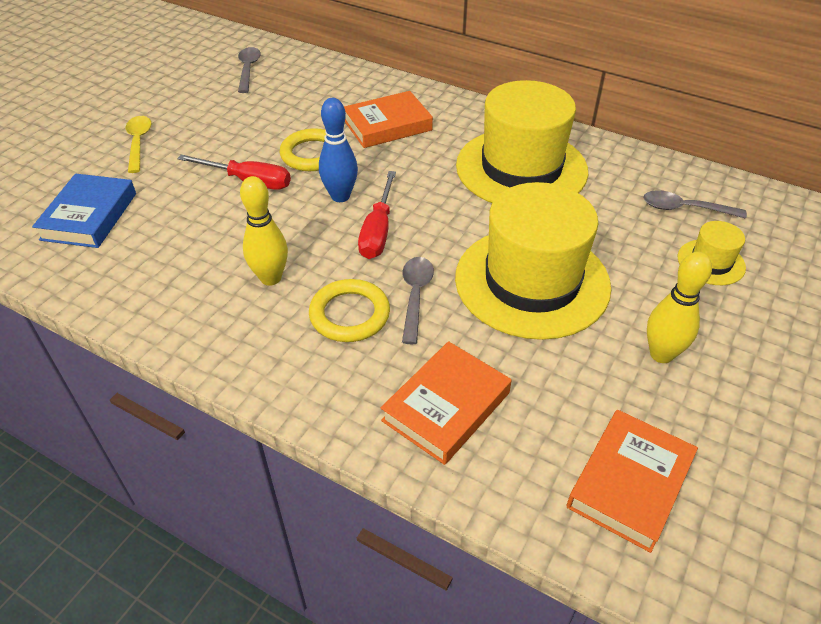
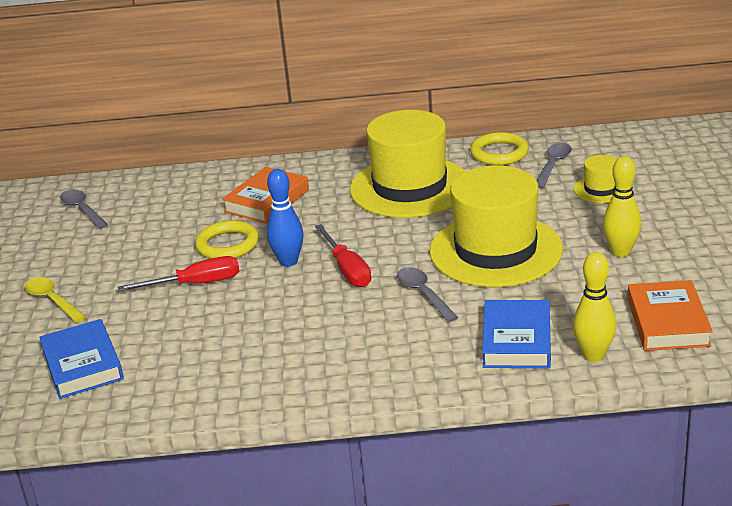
camera: 30 degrees left, 15 degrees down
(271, 278) = (299, 332): yellow bowling pin -> yellow bowling pin (593, 355)
(349, 314) = (388, 325): yellow ring -> yellow ring (499, 153)
(446, 406) = (516, 340): orange book -> blue book
(685, 209) = (553, 165): grey spoon -> grey spoon turned 135 degrees clockwise

